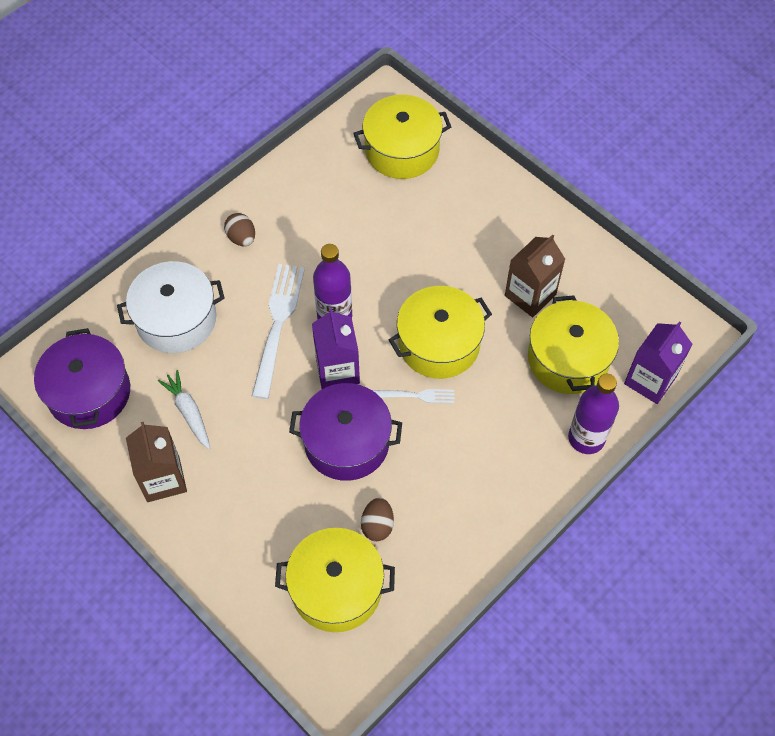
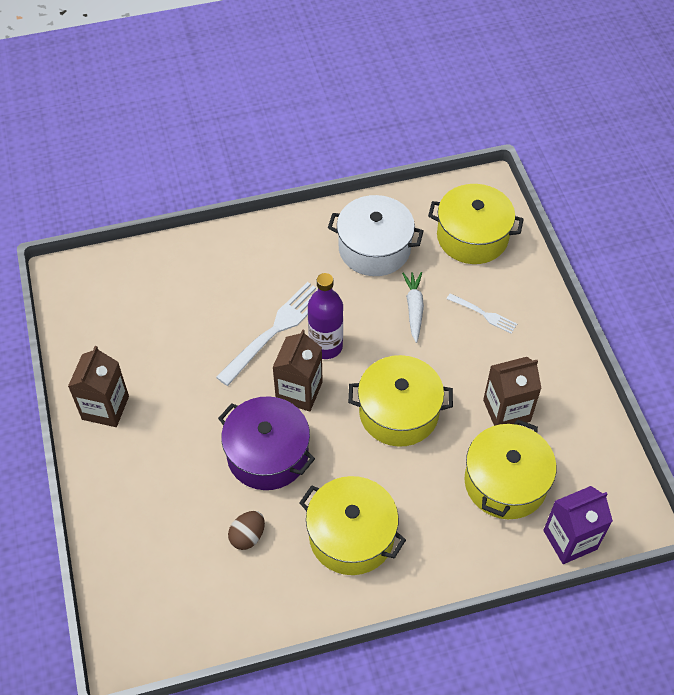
camera: 30 degrees right, 5 degrees down
(89, 392) = (96, 312): purple pot -> none
(176, 319) = (198, 287): white pot -> white pot (374, 248)
(188, 412) = (159, 365): white carrot -> white carrot (414, 308)
(241, 238) = (292, 247): brown egg -> none
(336, 588) = (180, 569): yellow pot -> yellow pot (351, 535)
(337, 370) = (299, 391): purple carton -> brown carton
(416, 395) = (351, 446): white fork -> white fork (484, 314)
(586, 438) = (477, 560): purple bottle -> none

